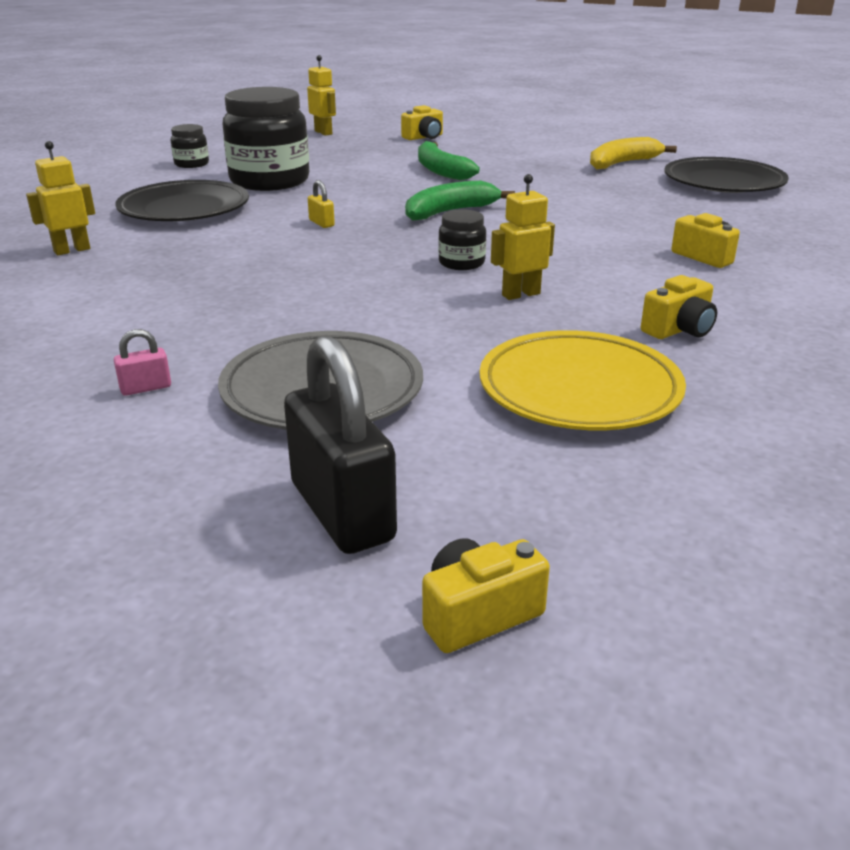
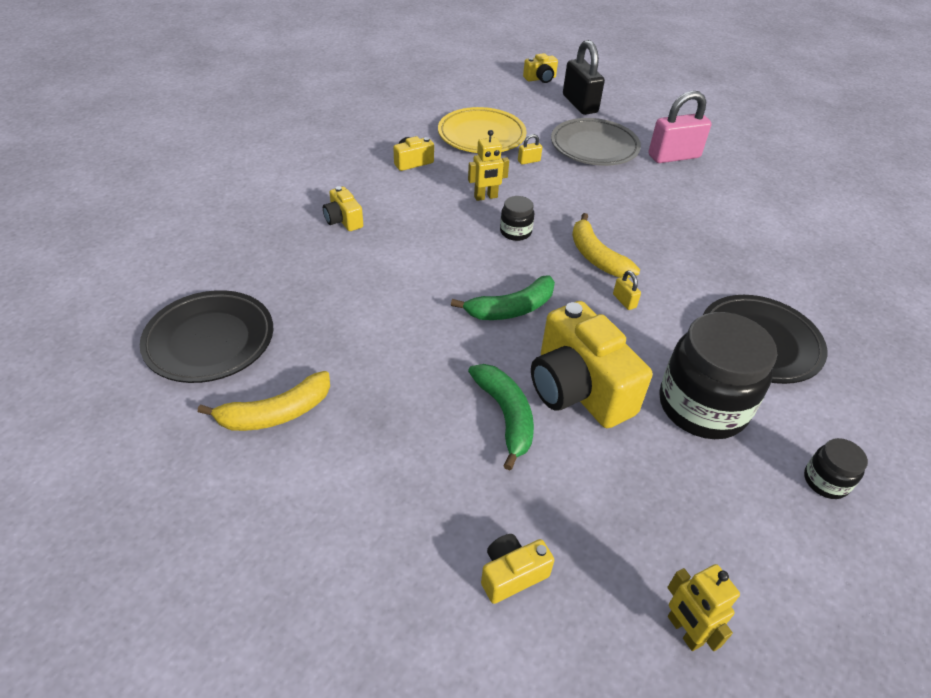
camera: 175 degrees left, 15 degrees up
(72, 250) = (806, 280): yellow robot -> none
(146, 388) = (674, 156): pink padlock -> pink padlock, size x2.36
(348, 250) = (596, 257): none -> yellow banana
(379, 182) = (578, 389): none -> yellow camera
(462, 351) = (529, 161): none -> yellow padlock

